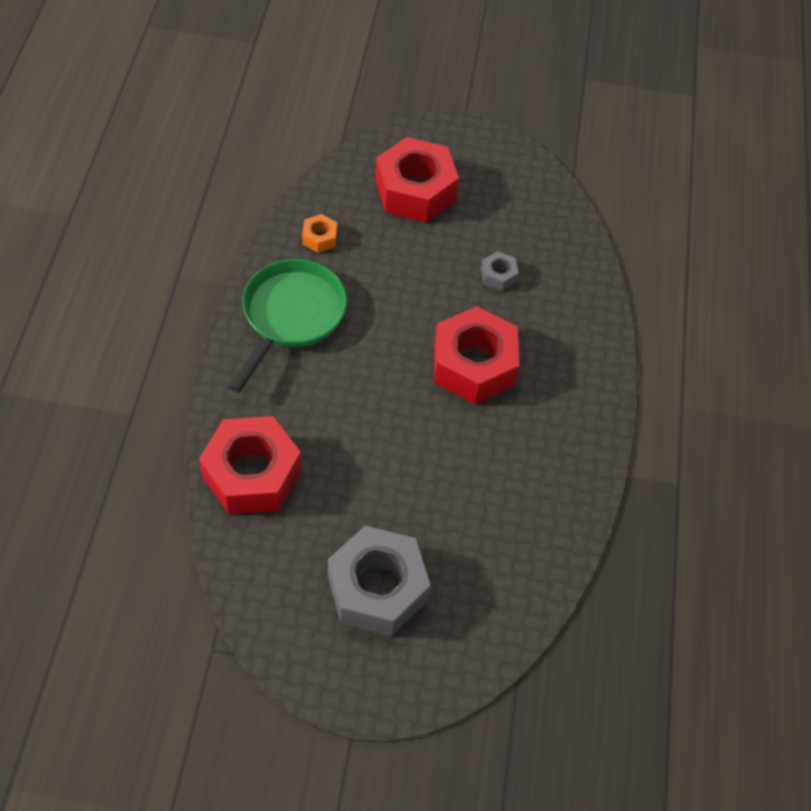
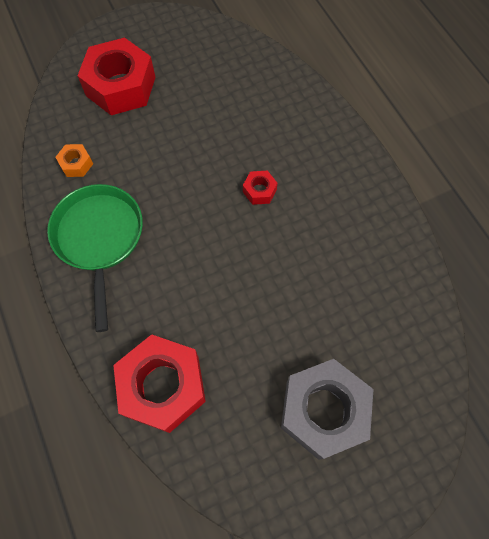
camera: 30 degrees left, 10 degrees up
(474, 365) = (259, 191): red nut -> red nut, size x0.44
(498, 275) = (226, 114): grey nut -> none

